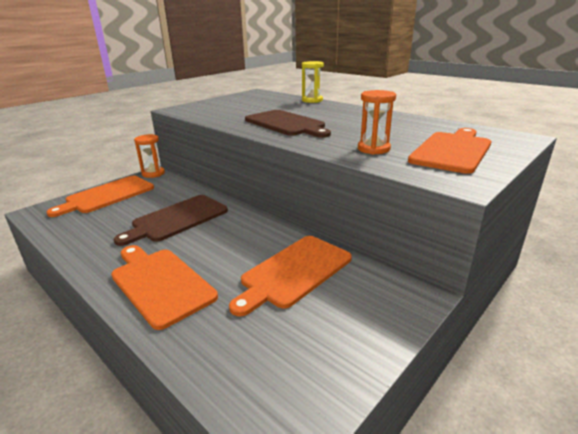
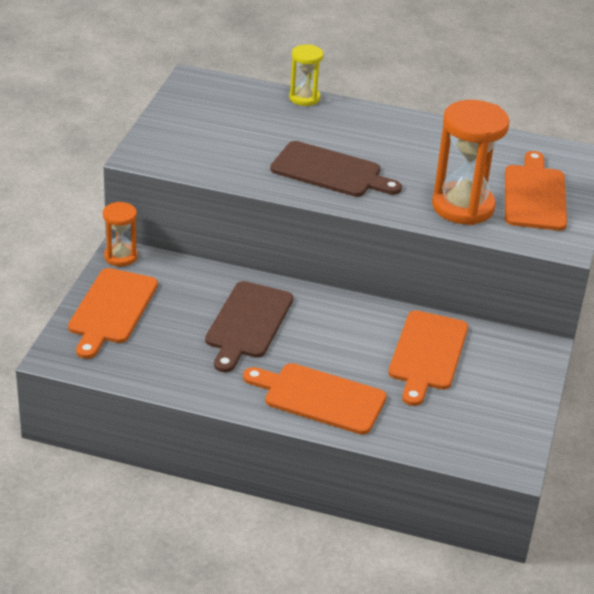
camera: 30 degrees left, 10 degrees up
(373, 149) = (463, 207): orange hourglass -> orange hourglass, size x1.83

